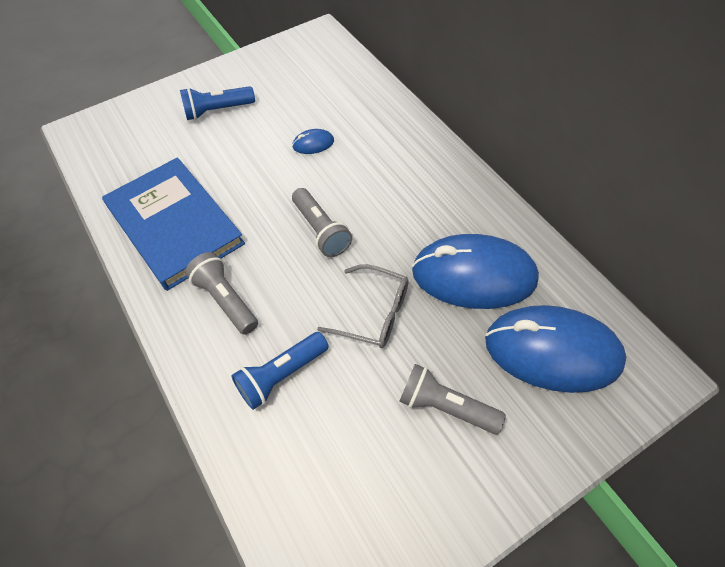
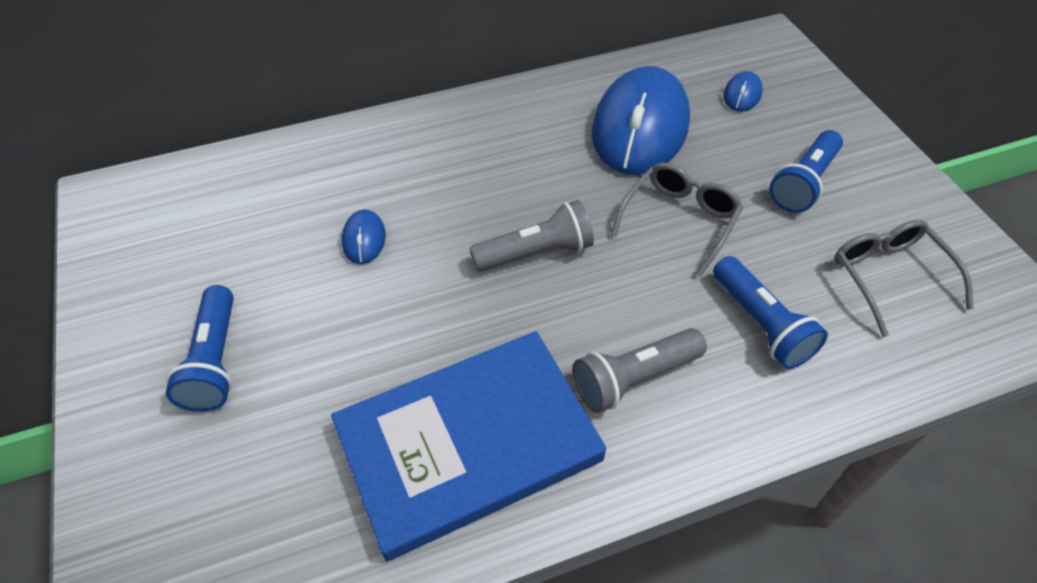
camera: 80 degrees left, 5 degrees down
(348, 477) = (889, 277): none -> grey glasses
(445, 407) = (803, 183): grey flashlight -> blue flashlight
(552, 351) = (742, 94): blue mouse -> blue mouse, size x0.41

